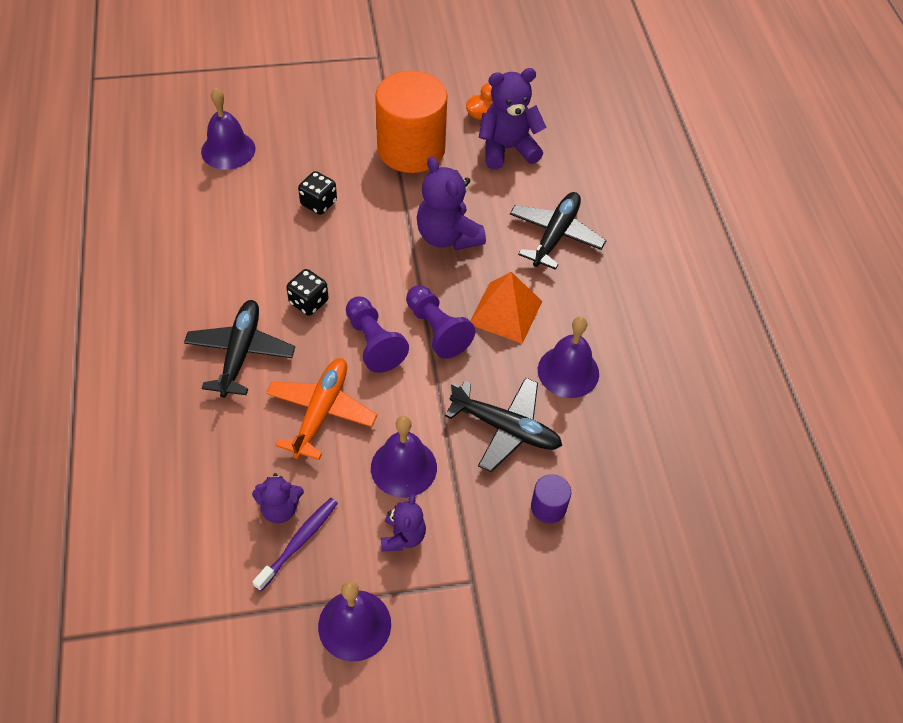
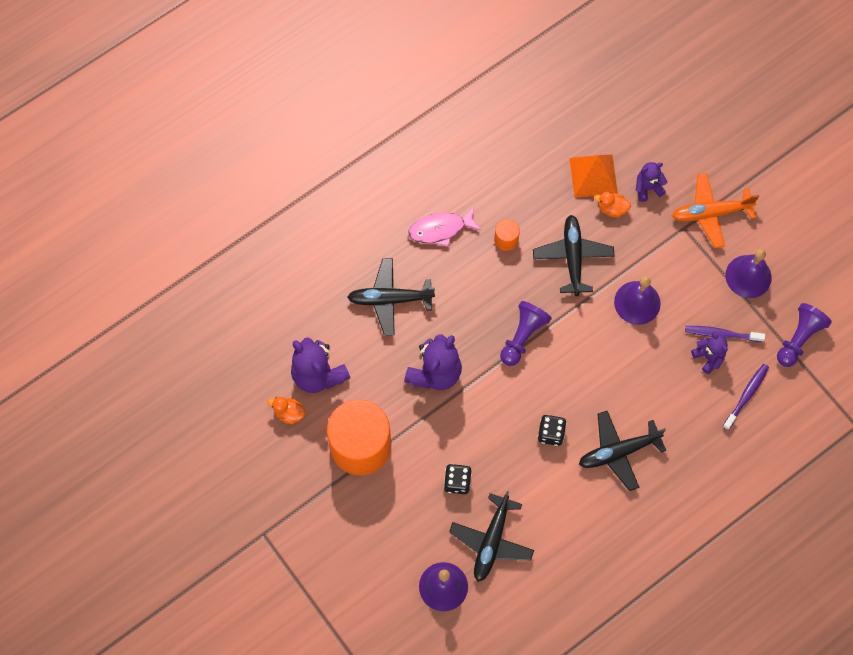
camera: 115 degrees left, 15 degrees up
(202, 524) = (746, 395): none -> purple toothbrush
(238, 202) = (491, 541): none -> black plane
(321, 412) = (629, 373): orange plane -> orange plane (710, 213)
(373, 343) = (558, 371): purple pawn -> purple pawn (798, 339)
(403, 536) = (681, 279): purple teddy bear -> purple teddy bear (648, 188)
(505, 312) = (481, 300): orange pyramid -> orange pyramid (593, 175)
(548, 507) = (612, 209): purple cylinder -> orange duck
(568, 371) = (506, 239): purple bell -> orange cylinder
(616, 315) = (440, 229): none -> pink fish

